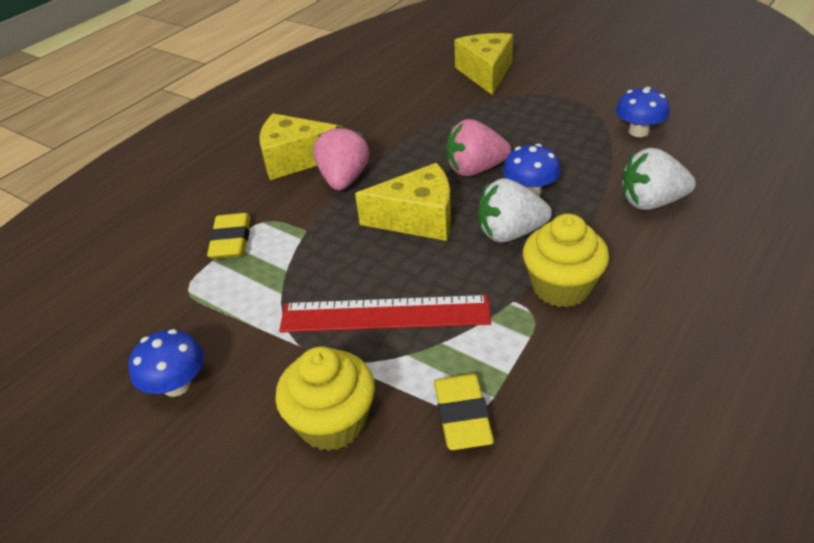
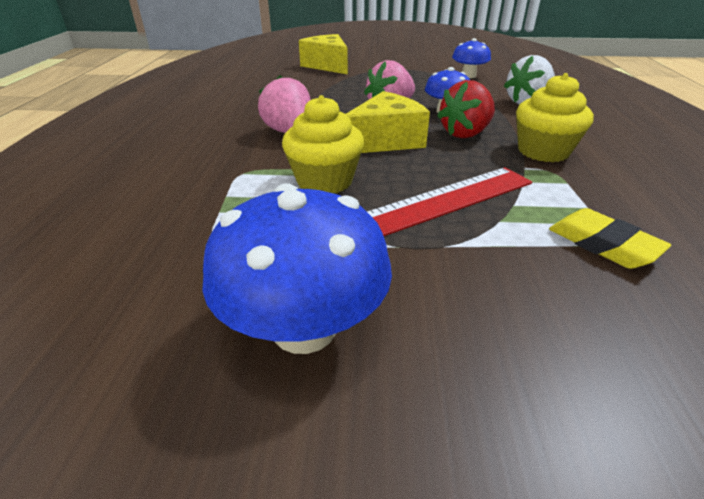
camera: 35 degrees left, 5 degrees down
(177, 385) = (304, 328): blue mushroom -> blue mushroom, size x1.72
(231, 241) = (224, 193): yellow eraser -> none
(295, 159) = (226, 130): yellow cheese -> none
(333, 422) = (512, 291): yellow cupcake -> yellow cupcake (324, 181)
(510, 233) = (465, 133): white strawberry -> red strawberry

